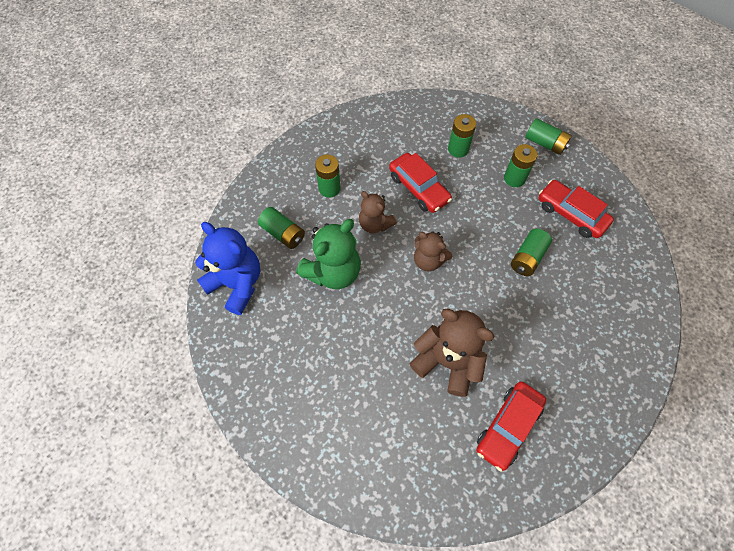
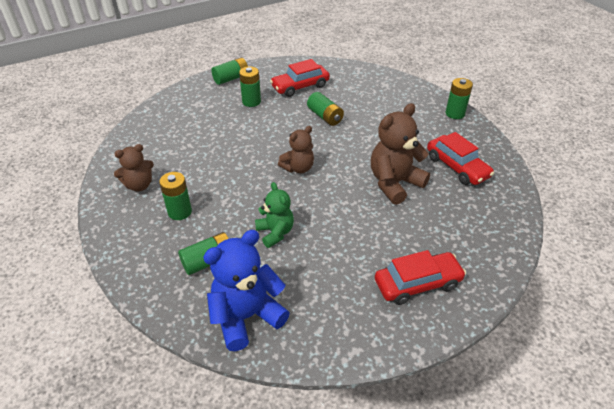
camera: 70 degrees left, 20 degrees down
(333, 272) = (275, 232): green teddy bear -> green teddy bear, size x0.62
(375, 224) = (241, 190): brown teddy bear -> brown teddy bear (139, 185)
(418, 188) = (223, 154): red car -> red car (417, 283)
(458, 149) = (201, 121): green battery -> green battery (455, 113)

